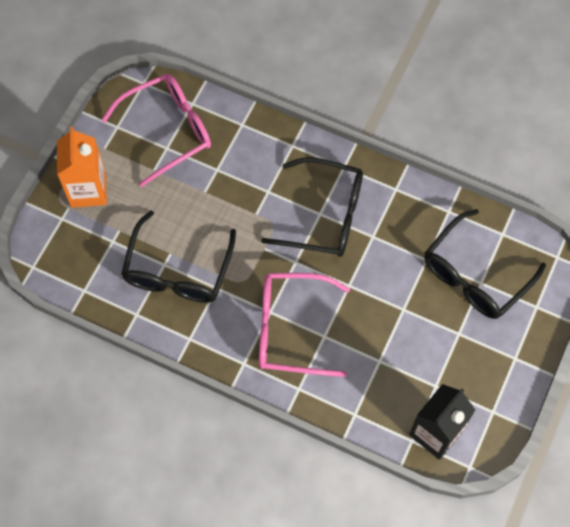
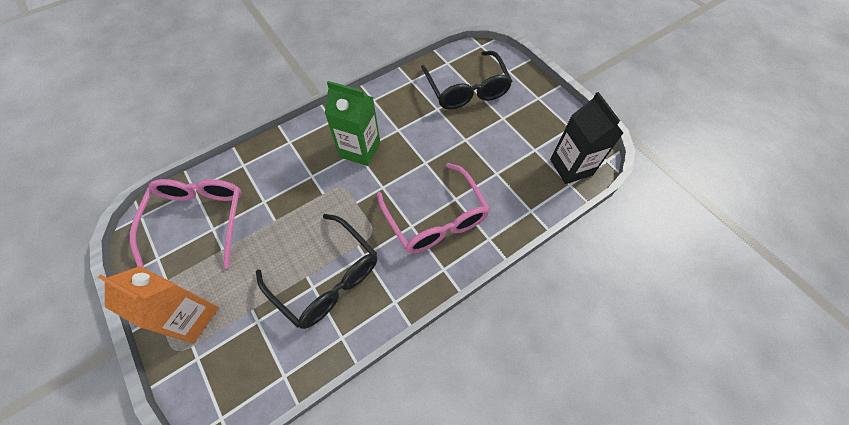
camera: 60 degrees left, 5 degrees down
(291, 329) = (435, 218): pink glasses -> pink glasses turned 60 degrees counterclockwise
(324, 215) = (360, 150): black glasses -> green carton

